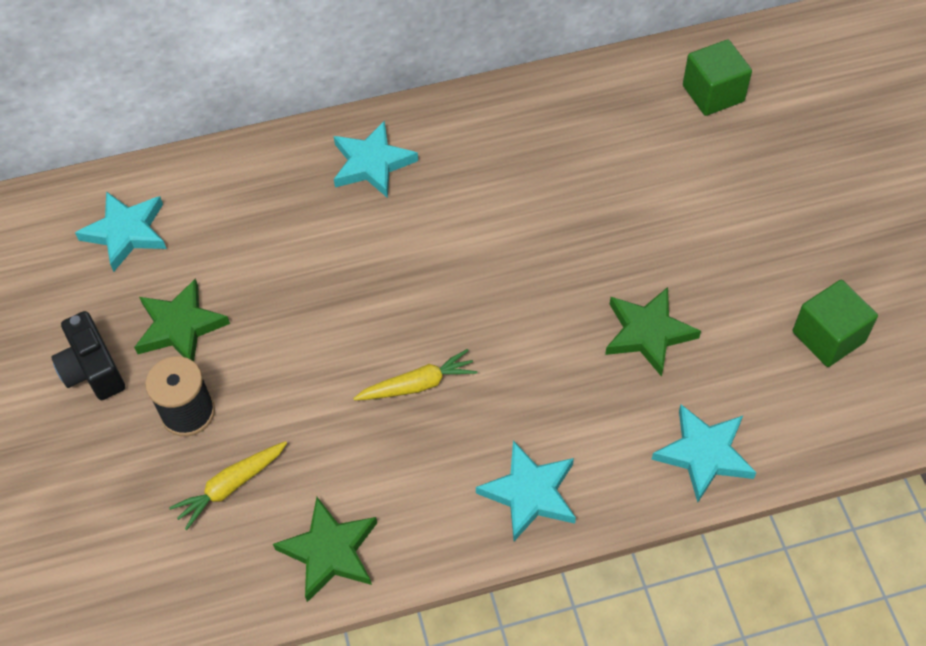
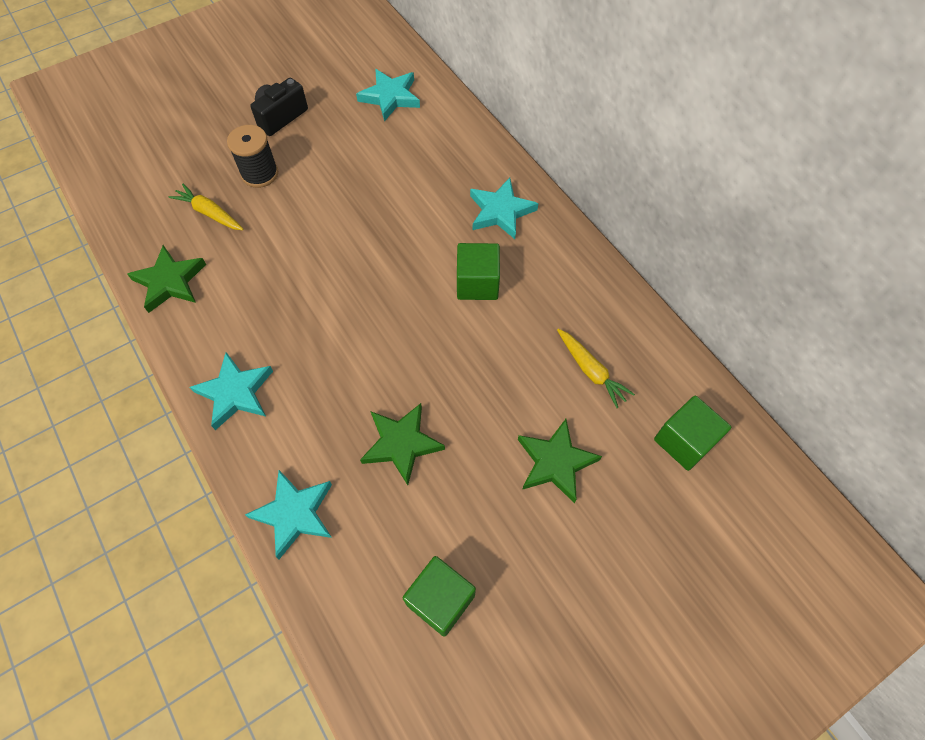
camera: 70 degrees right, 5 degrees up
(180, 326) = (324, 148): green star -> green star (555, 462)
(418, 384) = (312, 296): yellow carrot -> yellow carrot (591, 371)
(465, 212) = (477, 283): none -> green cube

